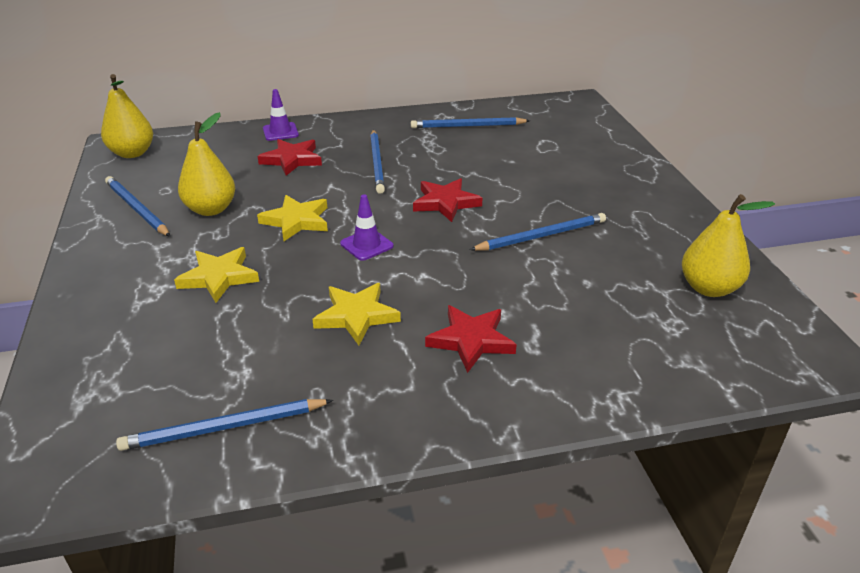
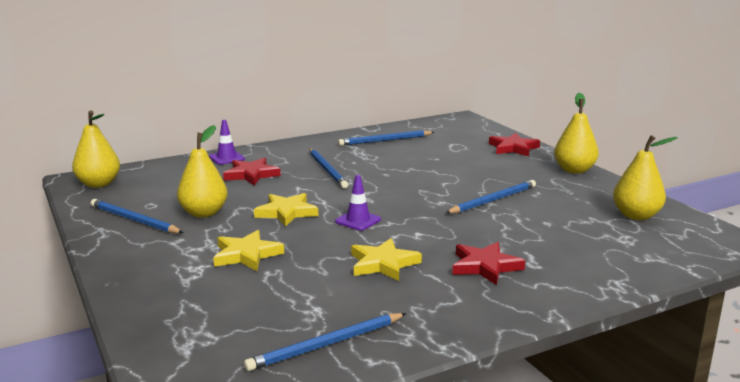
camera: 15 degrees left, 15 degrees down
(445, 203) = (403, 188): red star -> red star (513, 148)
(670, 201) = (574, 170): none -> yellow pear

